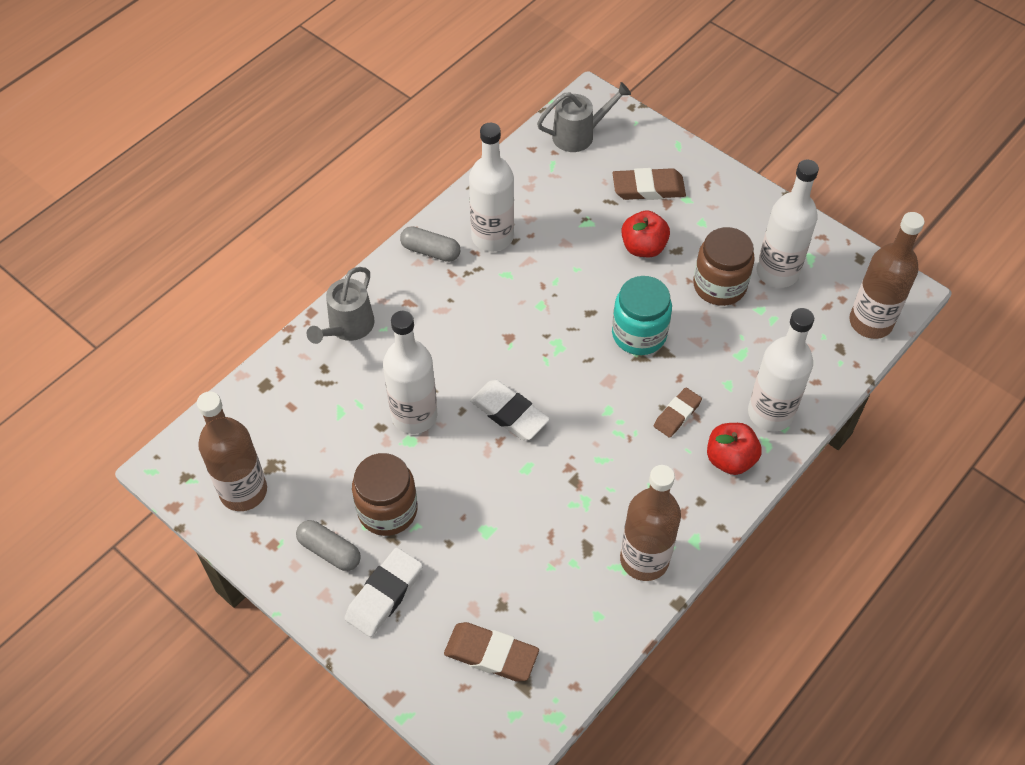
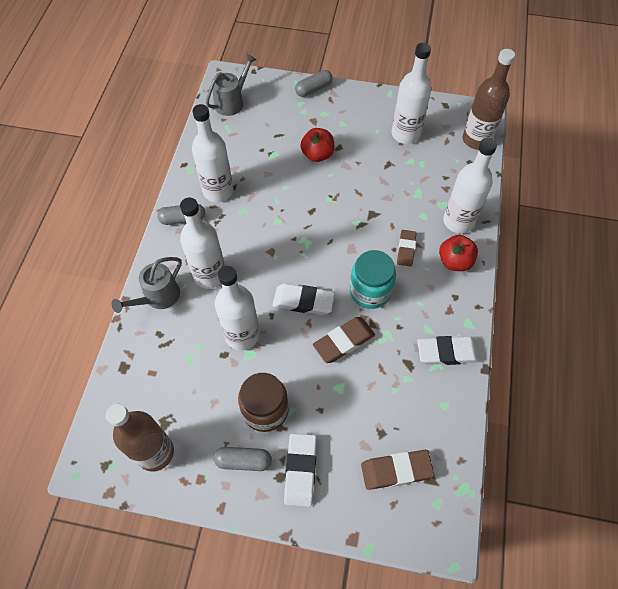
camera: 30 degrees left, 5 degrees up
(348, 327) = (158, 297): grey watering can -> grey watering can turned 45 degrees clockwise
(421, 330) = (210, 275): none -> white bottle
(639, 334) = (350, 210): turquoise jar -> turquoise jar (370, 291)
(644, 559) = (447, 352): brown bottle -> white eraser
(648, 188) = (296, 116): brown eraser -> brown eraser (344, 341)
(694, 162) = (313, 89): none -> grey capsule
(719, 285) = (378, 157): brown jar -> none

